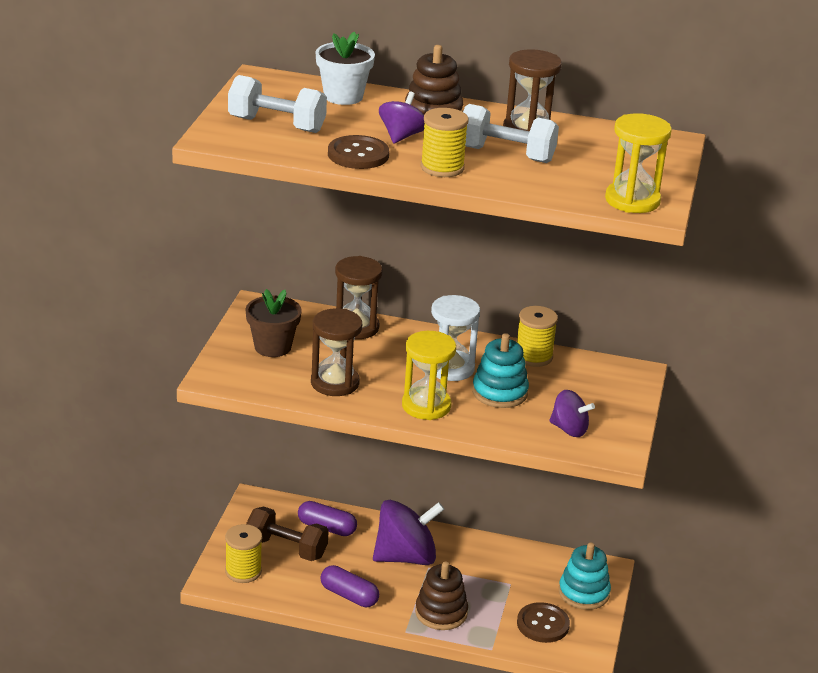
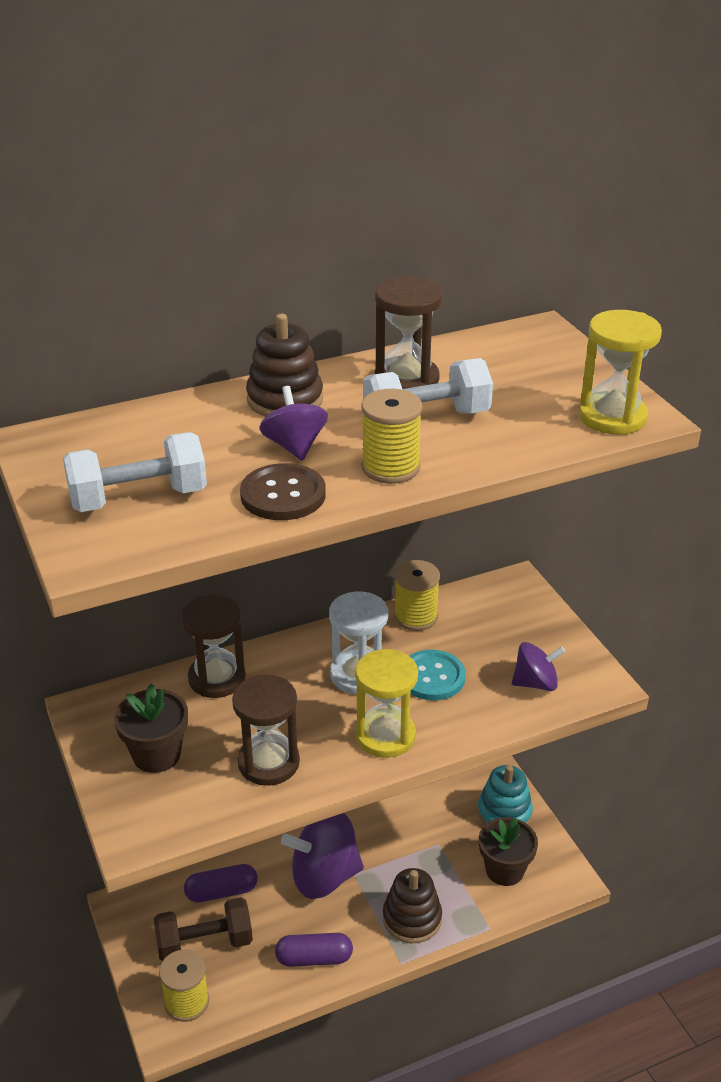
camera: 35 degrees left, 5 degrees up
(343, 96) = (163, 423): white flower pot -> none
(406, 557) = (324, 876): purple spinning top -> purple spinning top turned 135 degrees counterclockwise
(499, 392) = (432, 677): turquoise stacking toy -> turquoise button
(543, 624) = (504, 870): brown button -> brown flower pot

